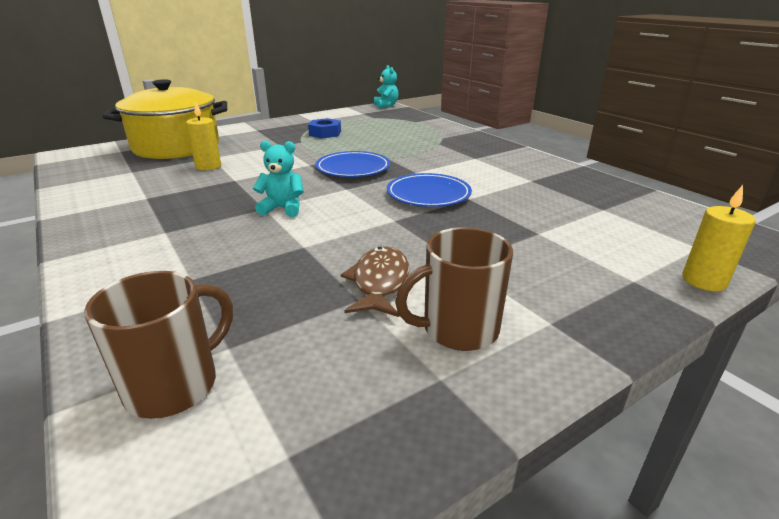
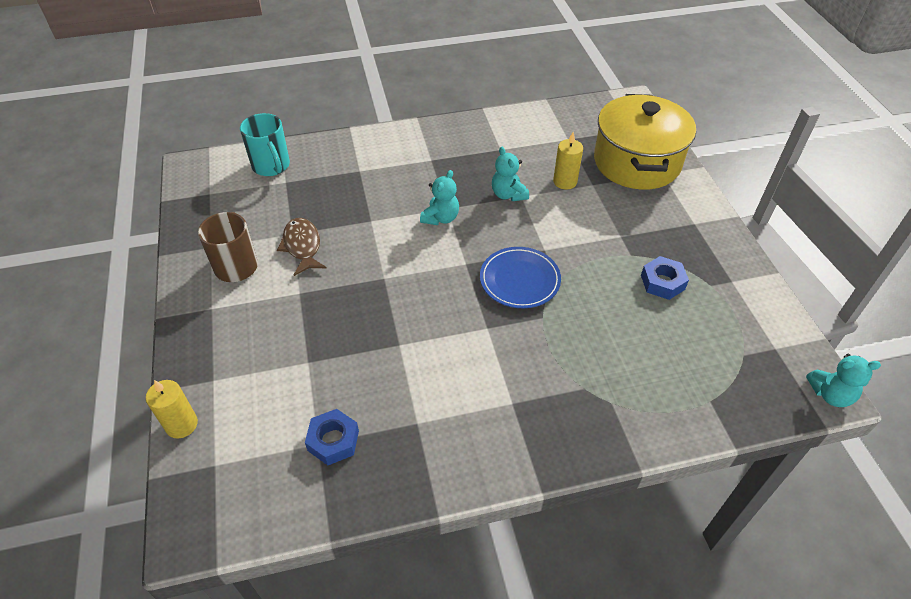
camera: 110 degrees right, 20 degrees up
(175, 385) = (271, 166): brown mug -> turquoise mug
(233, 185) = (508, 194): none -> turquoise teddy bear
(379, 283) = (302, 246): brown fish -> brown fish turned 135 degrees counterclockwise
(428, 194) = (423, 317): blue plate -> none
(591, 204) = (333, 440): none -> blue nut

